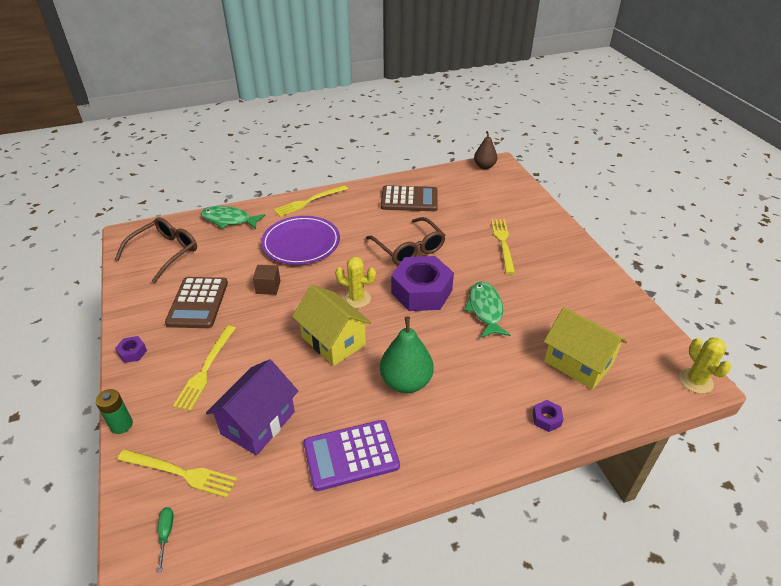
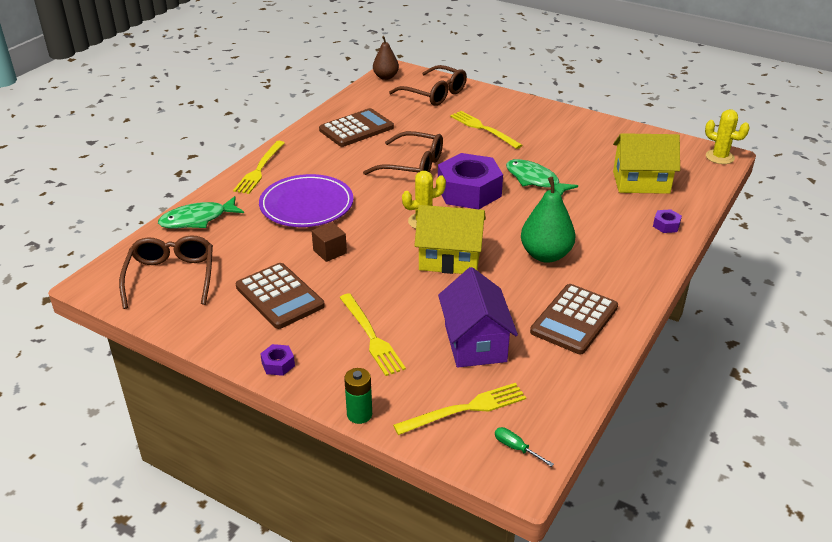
camera: 40 degrees left, 5 degrees down
(351, 455) = (574, 320): purple calculator -> brown calculator
(503, 196) = (435, 94): none -> brown glasses

